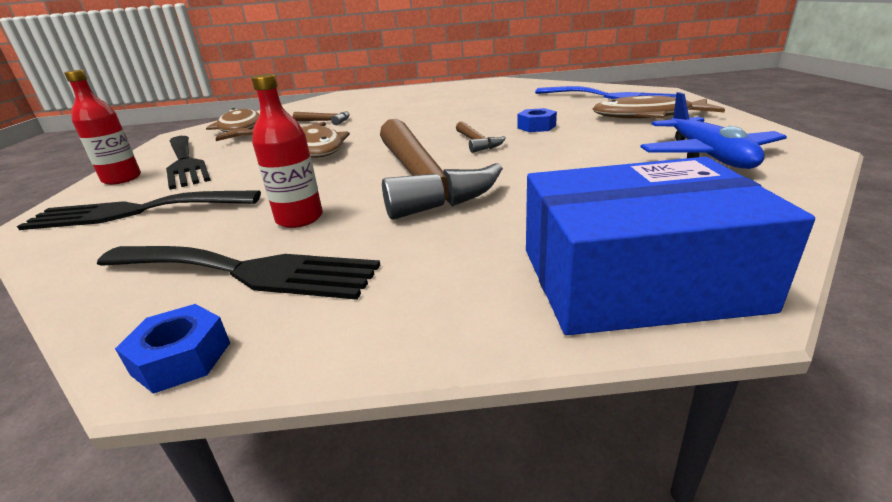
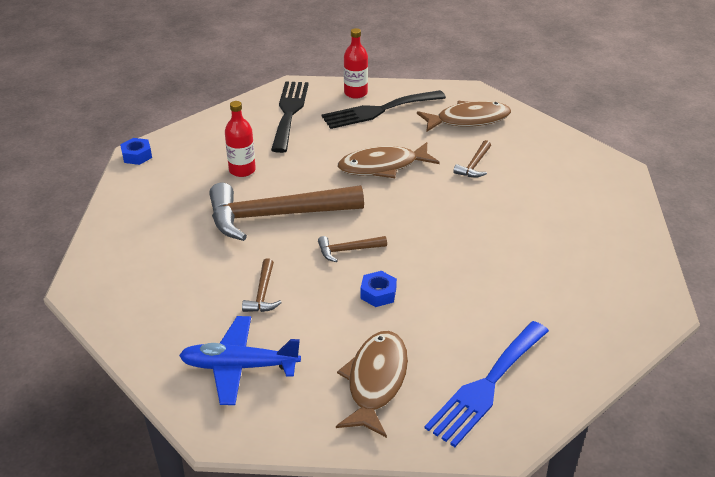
camera: 95 degrees right, 10 degrees up
(245, 271) = (191, 160): black fork -> none
(580, 164) = (263, 293): none -> brown hammer
(636, 278) = (111, 270): blue box -> none

